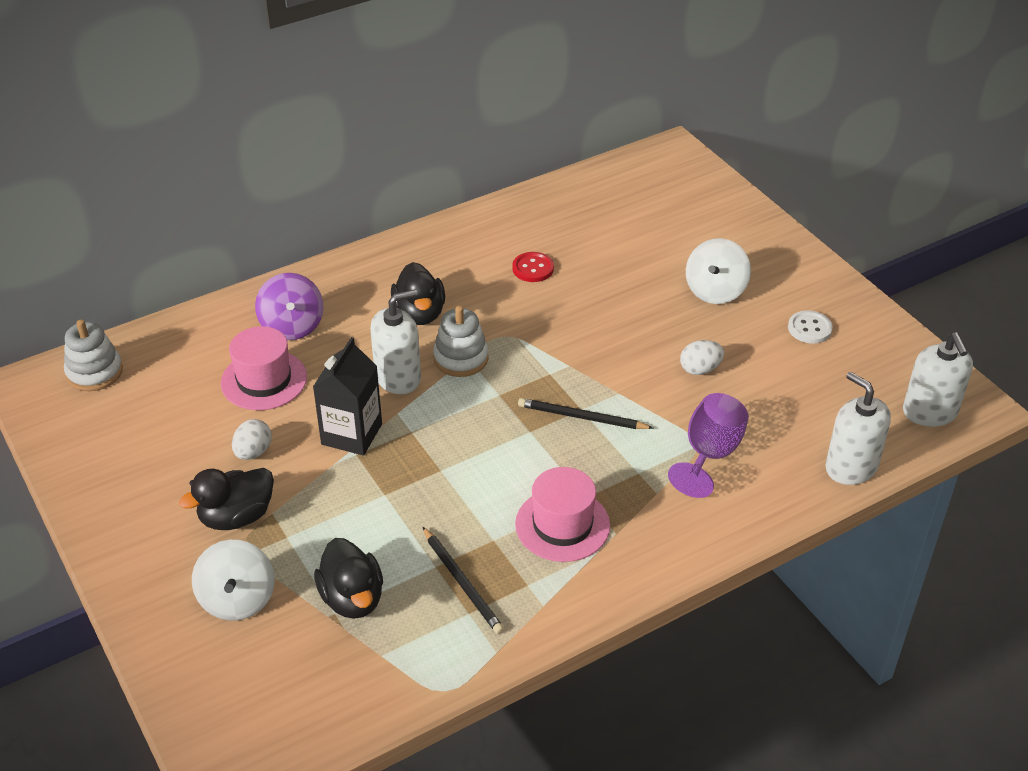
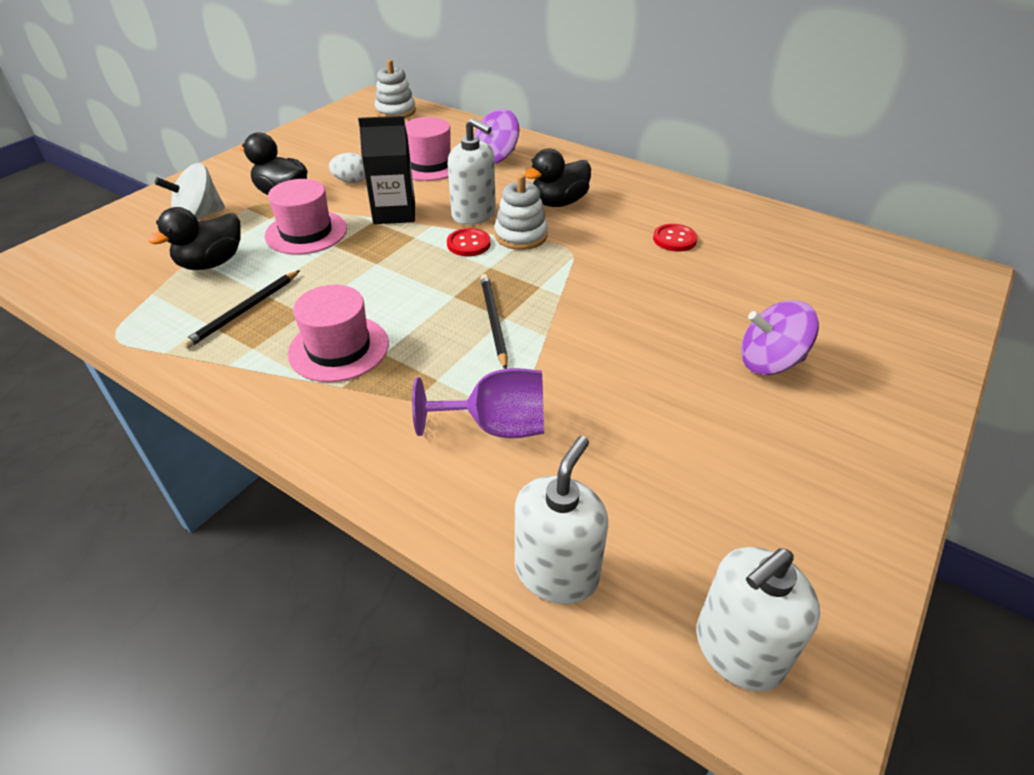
camera: 65 degrees right, 0 degrees up
(342, 511) = (306, 232): none -> pink hat
(450, 397) = (468, 244): none -> red button
(700, 369) = (628, 383): white egg -> none
(715, 291) = (769, 362): white spinning top -> purple spinning top
(809, 328) = (787, 461): white button -> none

